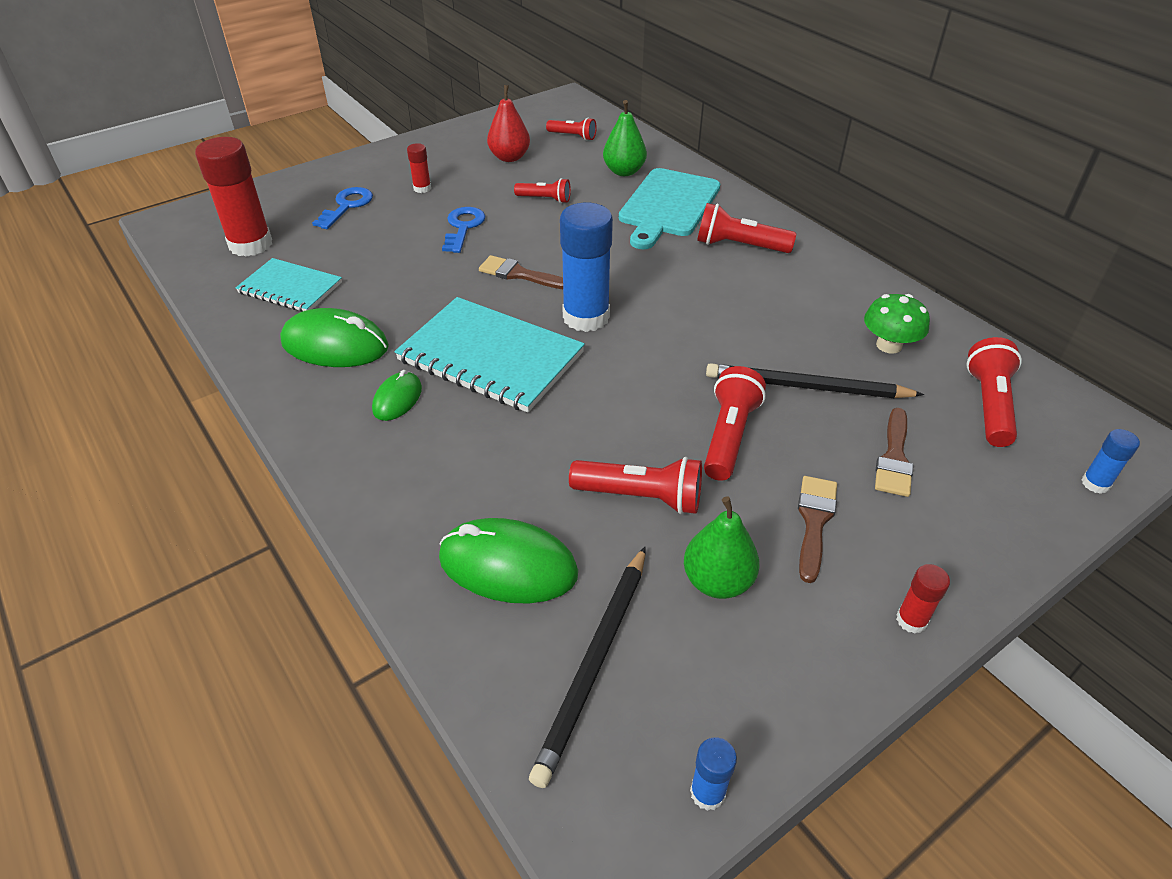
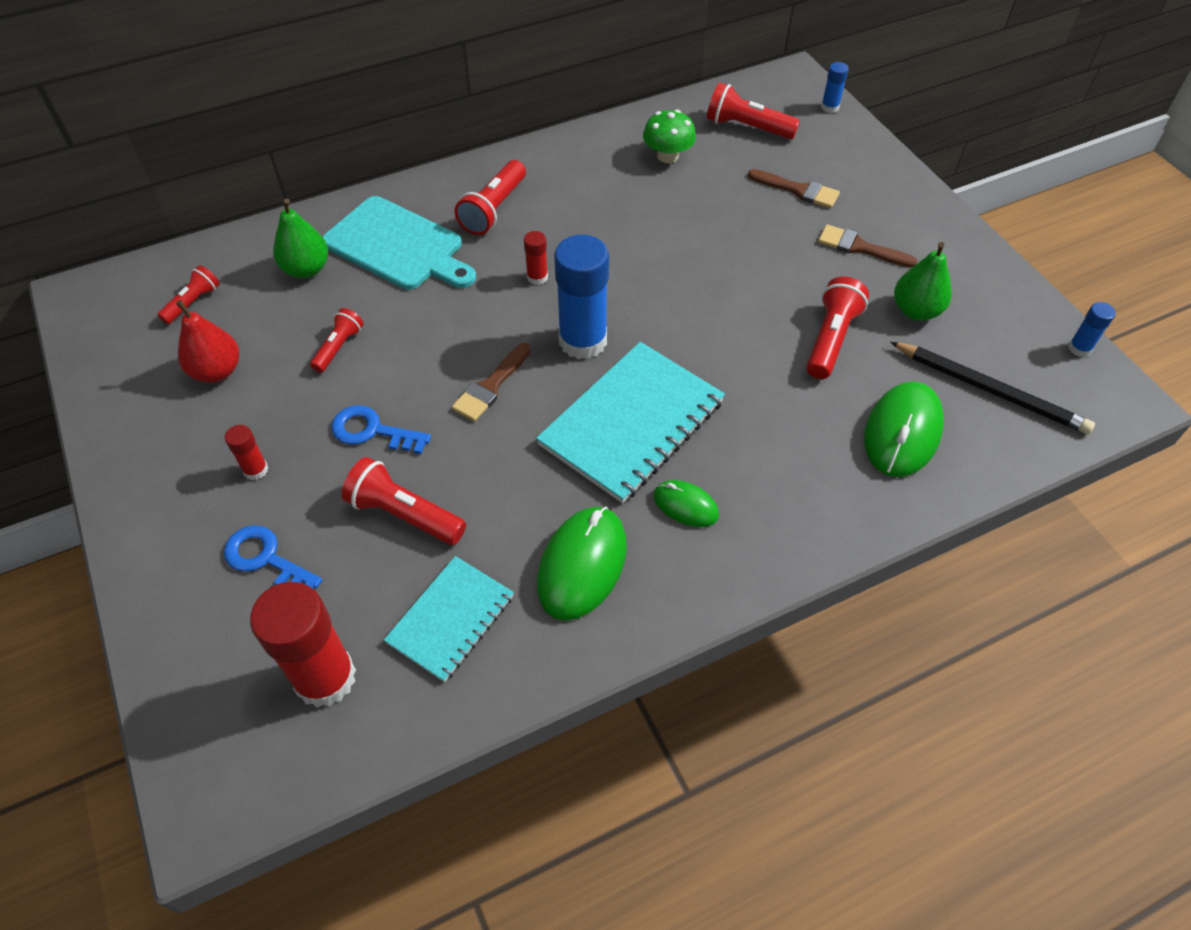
camera: 80 degrees left, 10 degrees up
(729, 436) = (765, 273): red flashlight -> red flashlight (404, 514)
(806, 387) = (712, 215): black pencil -> none
(911, 620) = (945, 224): red glue stick -> red glue stick (537, 277)

